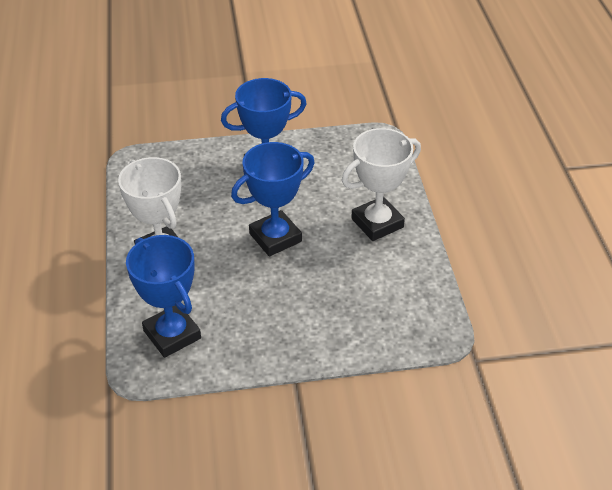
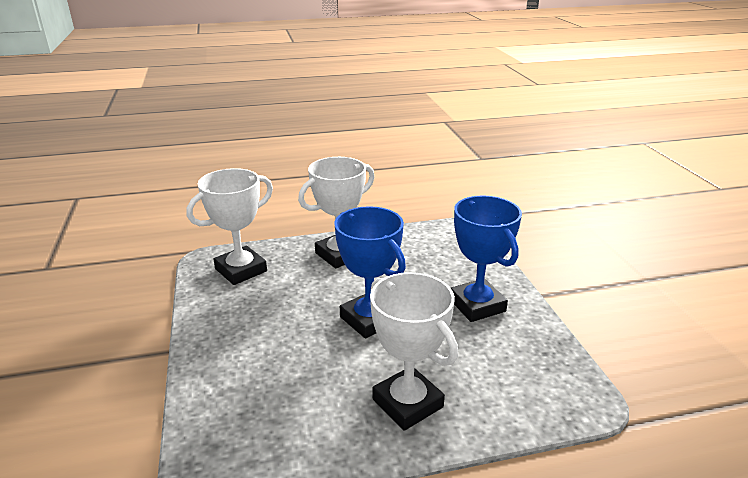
camera: 85 degrees right, 15 degrees down
(172, 334) = (241, 270): blue trophy -> white trophy

